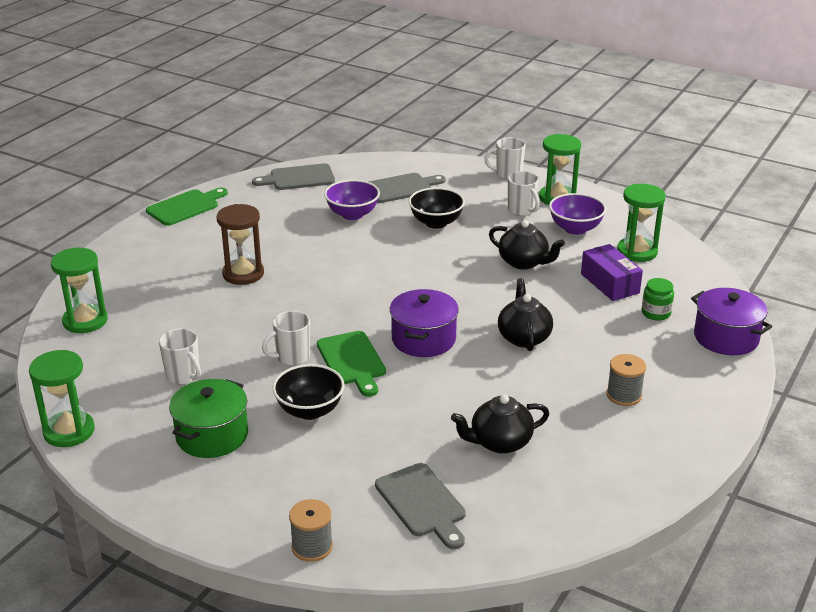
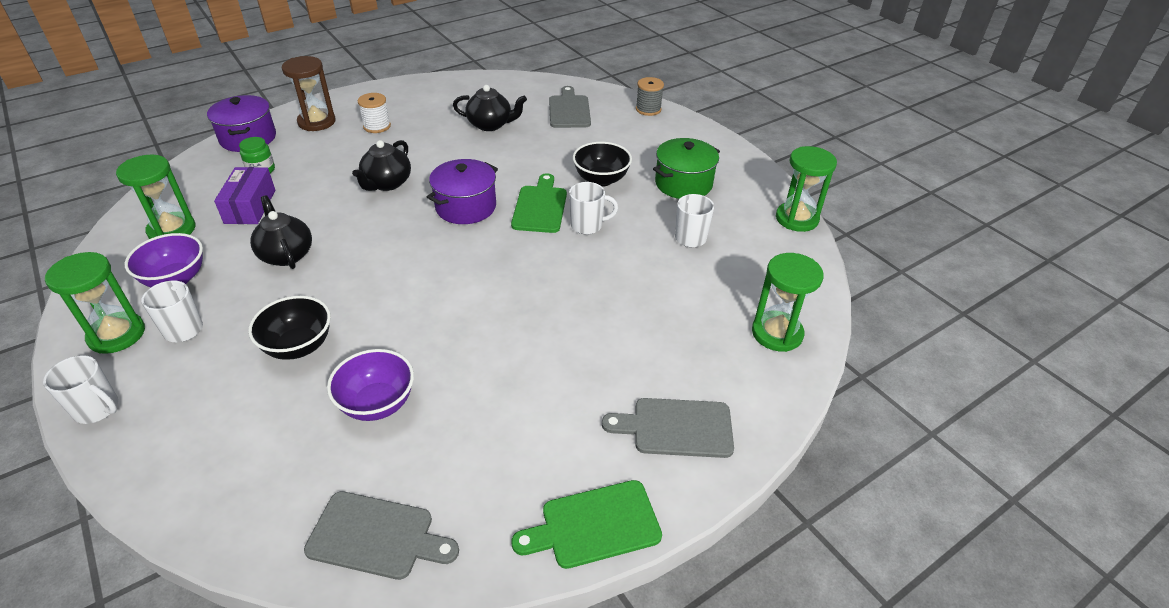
camera: 155 degrees left, 10 degrees up
(243, 274) = (579, 343): brown hourglass -> brown hourglass (316, 122)
(401, 188) = (262, 438): grey cutting board -> grey cutting board (676, 427)
(624, 395) = (377, 126): grey spool -> white spool

